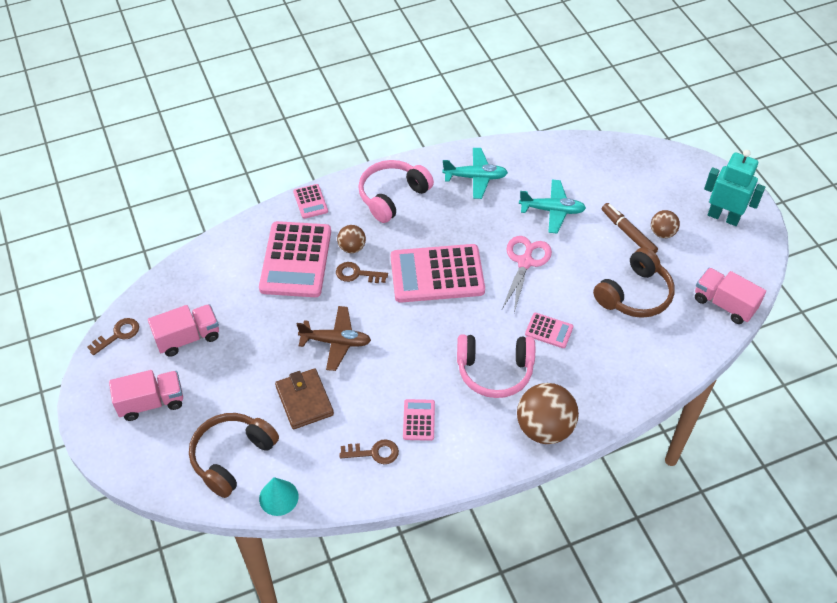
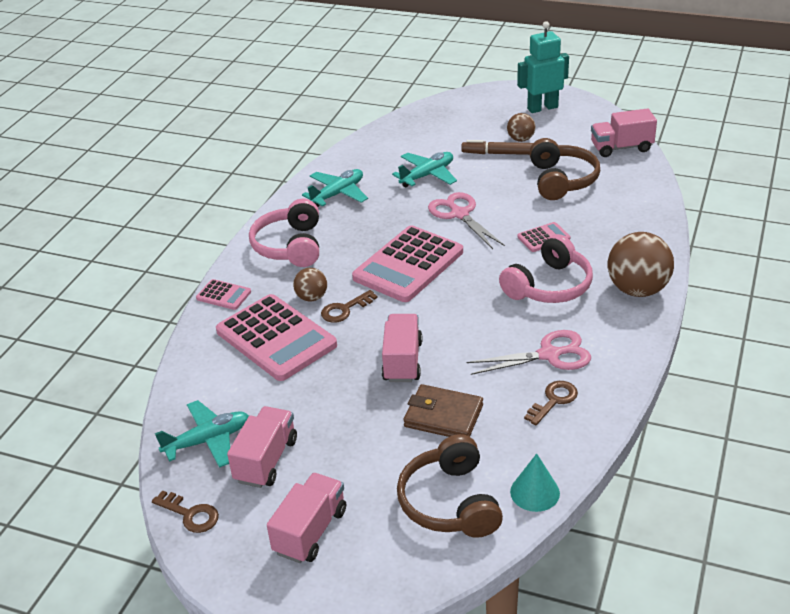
camera: 45 degrees left, 15 degrees down
(117, 335) = (190, 514): brown key -> brown key turned 120 degrees clockwise
(179, 297) = (208, 440): none -> turquoise plane
(336, 342) = (402, 361): brown plane -> pink truck
(418, 420) = (549, 355): pink calculator -> pink scissors

